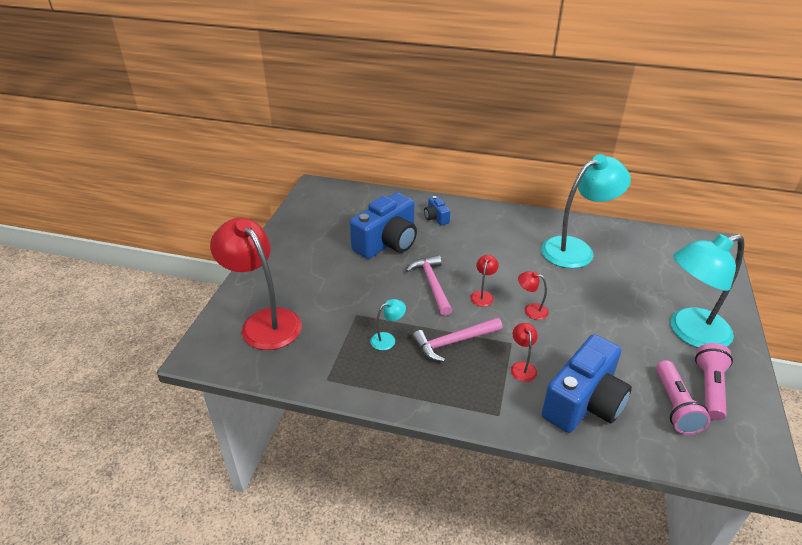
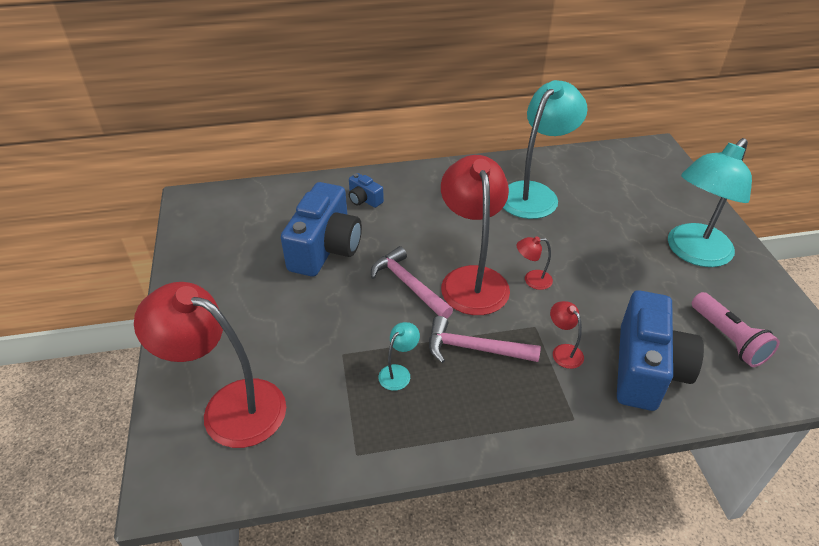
camera: 25 degrees left, 5 degrees up
(453, 342) = (474, 348): pink hammer -> pink hammer turned 60 degrees clockwise
(483, 295) = (472, 279): red lamp -> red lamp, size x2.42
(709, 388) = (745, 307): pink flashlight -> none

